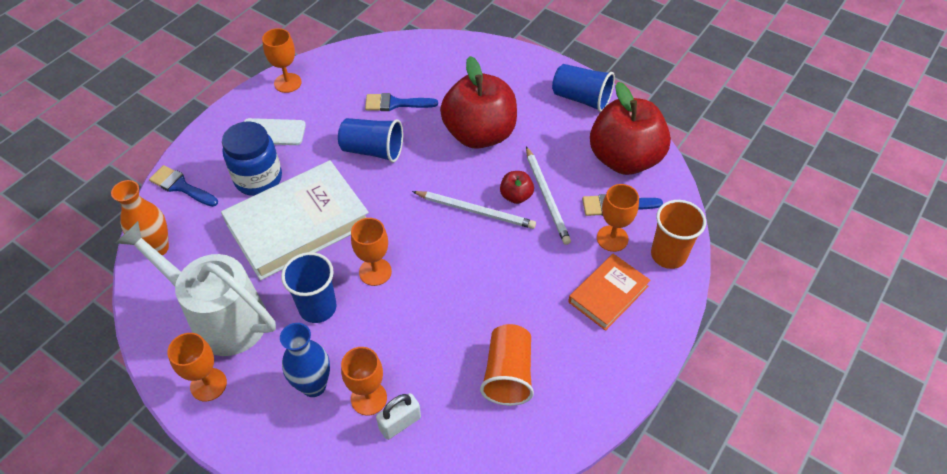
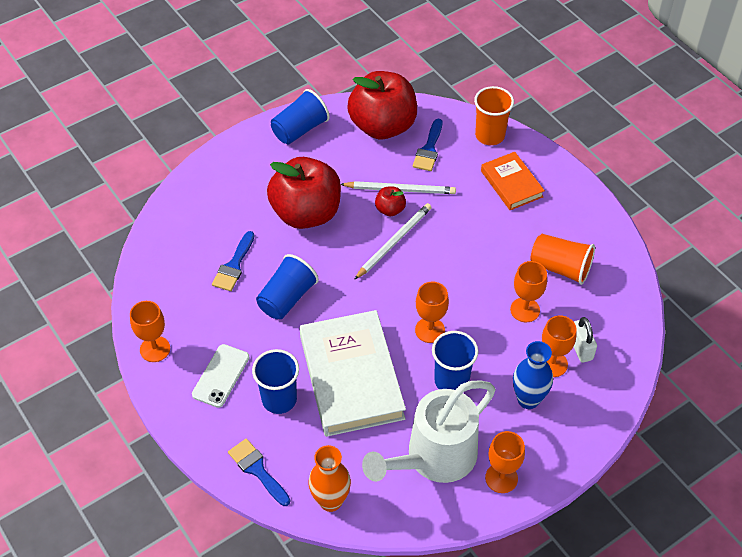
camera: 70 degrees left, 0 degrees up
(181, 186) = (257, 470): blue brush -> blue brush turned 90 degrees clockwise
(258, 179) = (279, 399): blue jar -> blue cup
(612, 238) = (460, 163): orange goblet -> orange goblet (525, 310)

